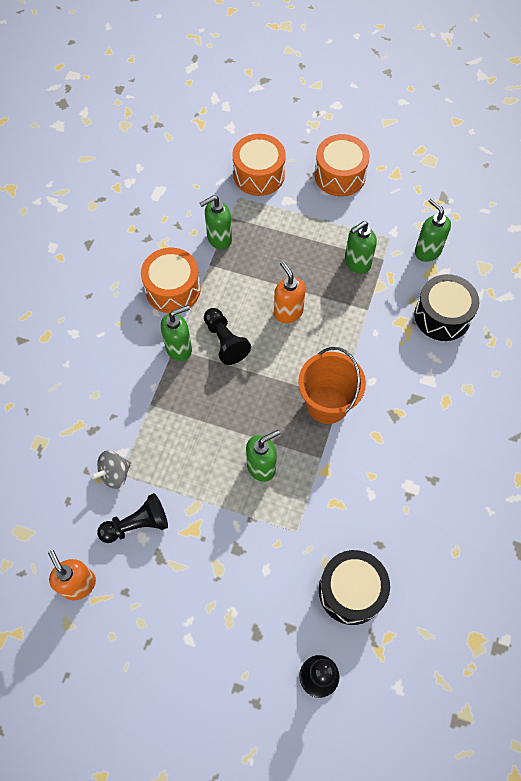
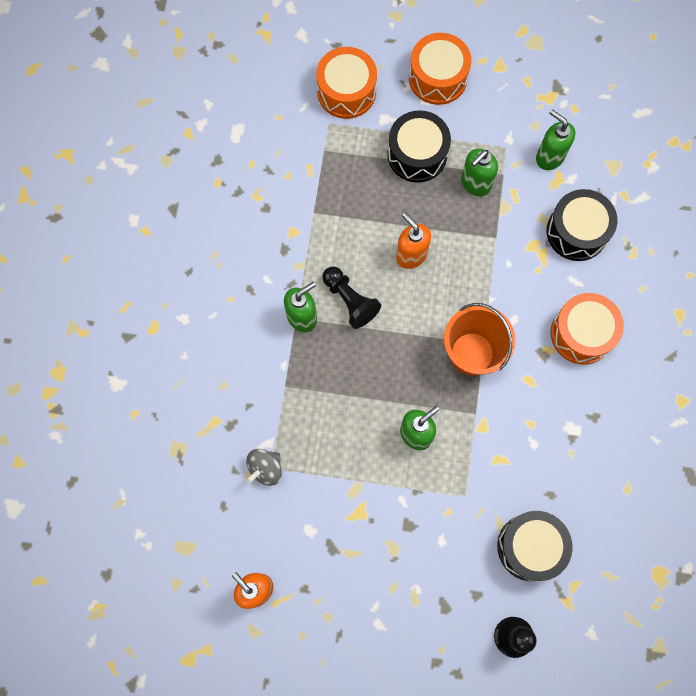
camera: 10 degrees left, 10 degrees up
(137, 524) = (301, 518): black pawn -> none
(173, 289) = (280, 248): orange drum -> orange drum (581, 333)
(219, 239) = (318, 179): green soap dispenser -> none
(310, 232) = (417, 154): none -> black drum

